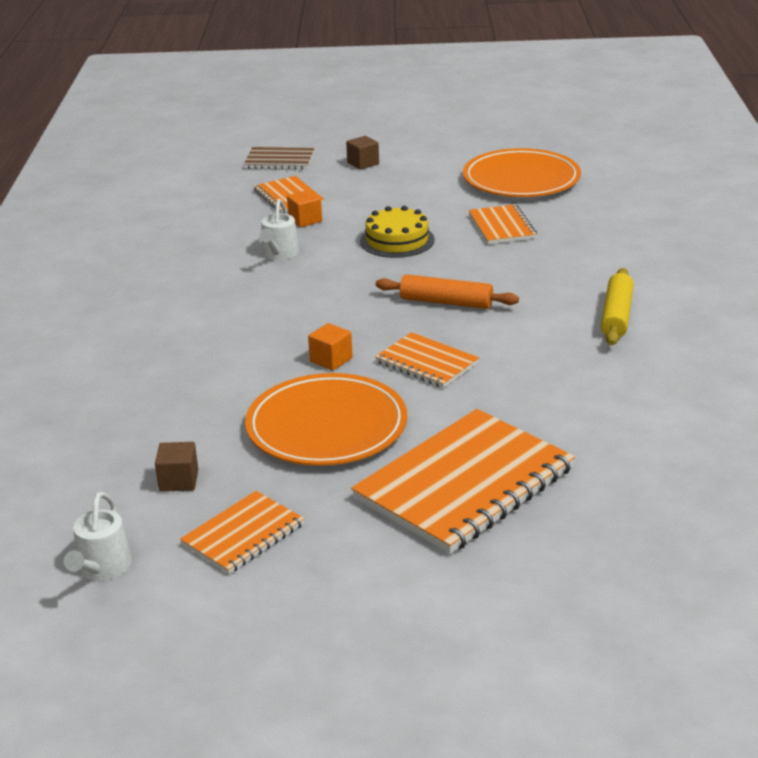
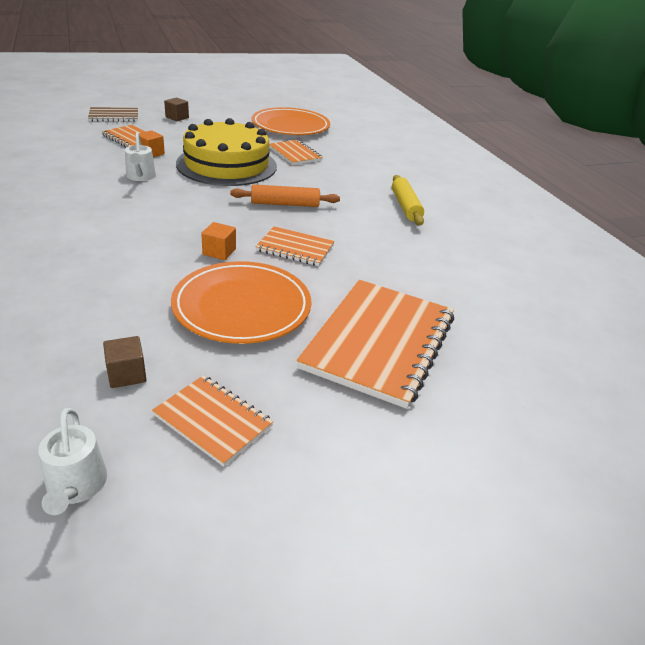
camera: 25 degrees left, 5 degrees up
(243, 535) = (213, 421): orange notebook -> orange notebook turned 75 degrees counterclockwise
(397, 240) = (227, 165): yellow cake -> yellow cake, size x1.83

